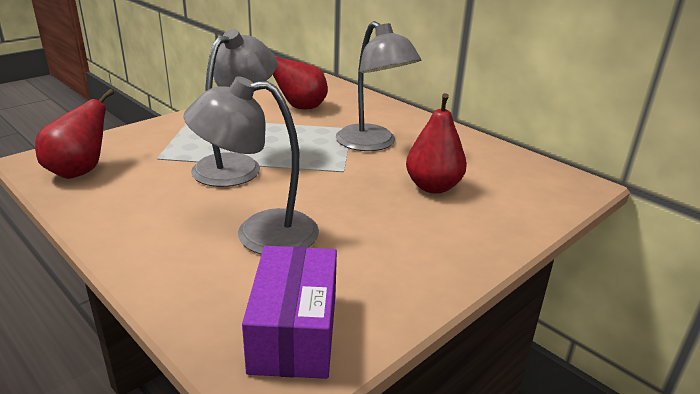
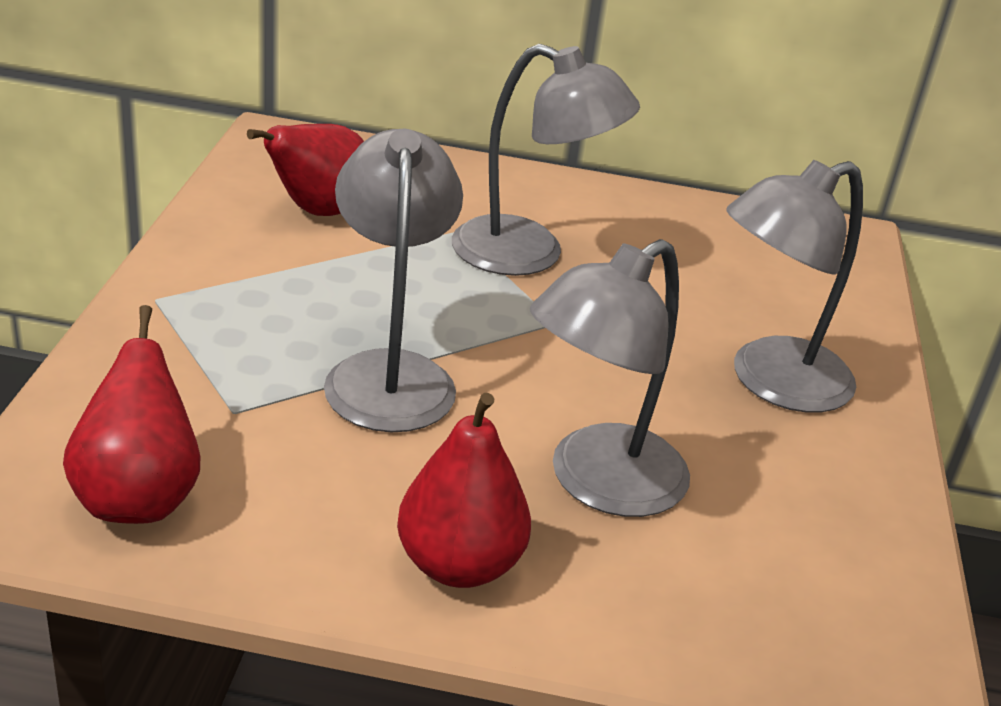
camera: 40 degrees left, 5 degrees up
(294, 332) = (831, 604): purple box -> none
(422, 228) = (772, 382): none -> grey lamp
(433, 187) = (701, 306): red pear -> red pear (459, 564)

